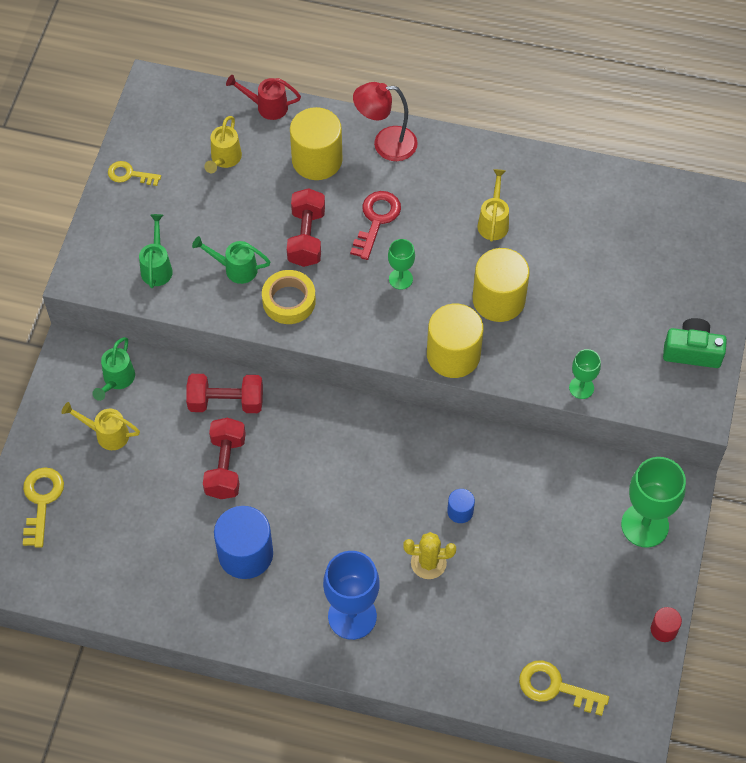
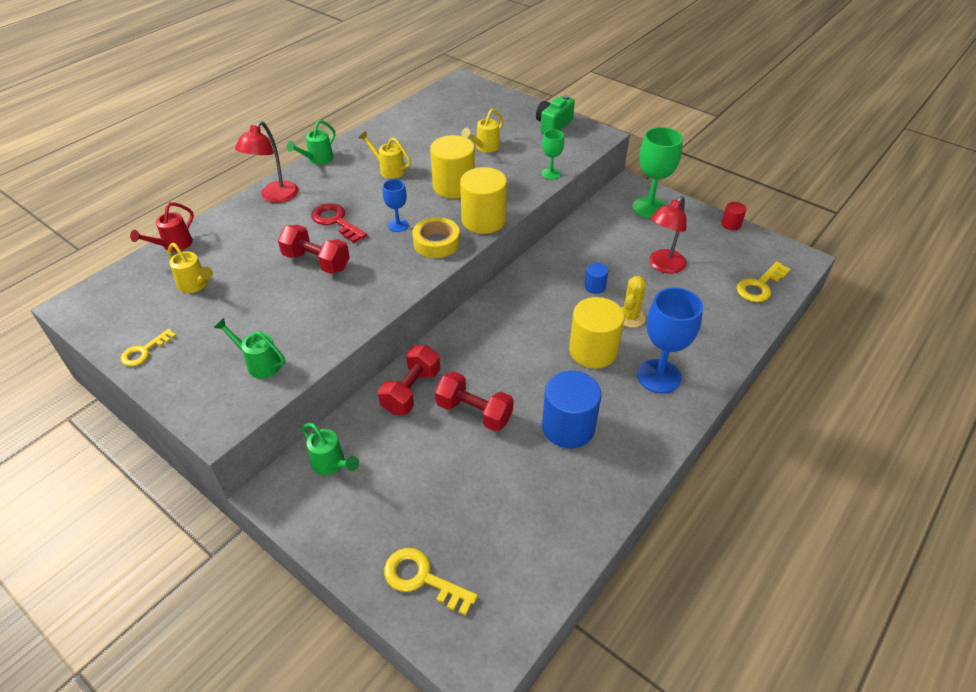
camera: 65 degrees left, 15 degrees down
(107, 434) = (383, 492): yellow watering can -> yellow watering can (485, 147)
(235, 269) = (308, 312): green watering can -> green watering can (317, 159)
(289, 301) = (366, 290): yellow tape -> yellow tape (436, 243)
(317, 160) = (252, 234): yellow cylinder -> yellow cylinder (593, 351)
(400, 279) = (398, 225): green goblet -> blue goblet
(535, 572) = (663, 266): none -> red lamp

